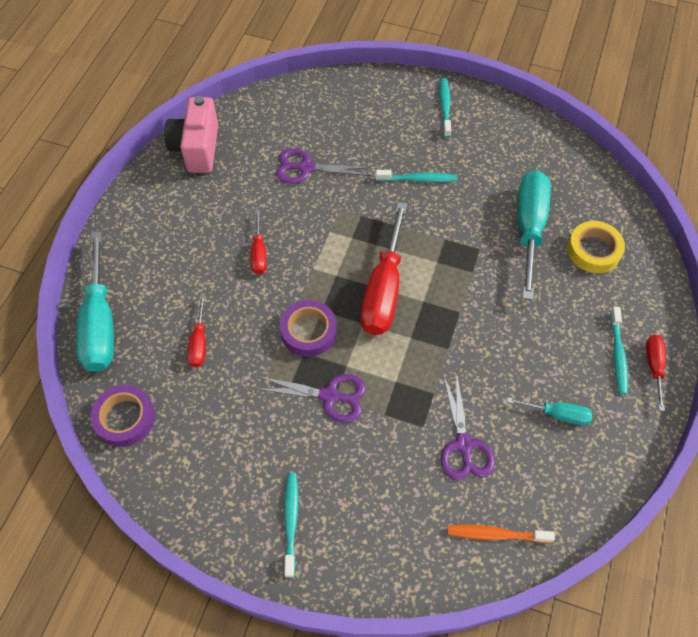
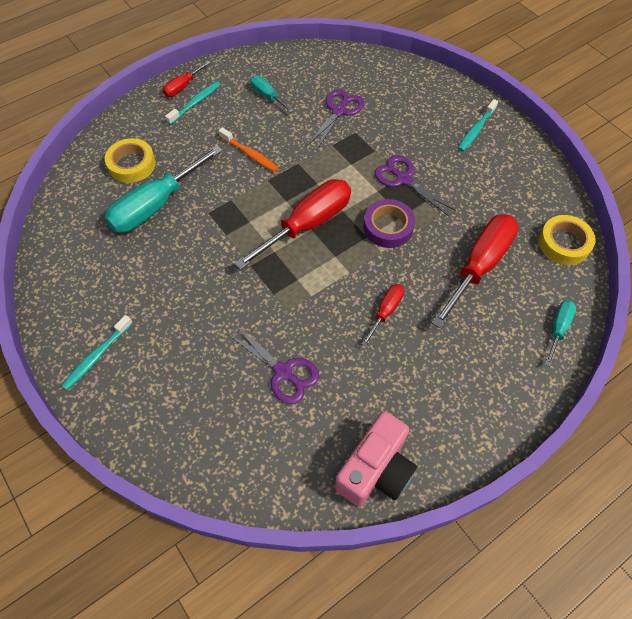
camera: 145 degrees left, 0 degrees up
(100, 323) = (558, 329): turquoise screwdriver -> turquoise screwdriver, size x0.50
(125, 418) = (564, 243): purple tape -> yellow tape
(199, 343) = (479, 266): red screwdriver -> red screwdriver, size x2.02
(418, 179) = (196, 296): turquoise toothbrush -> none
(496, 534) = (359, 68): orange toothbrush -> orange toothbrush (250, 154)

